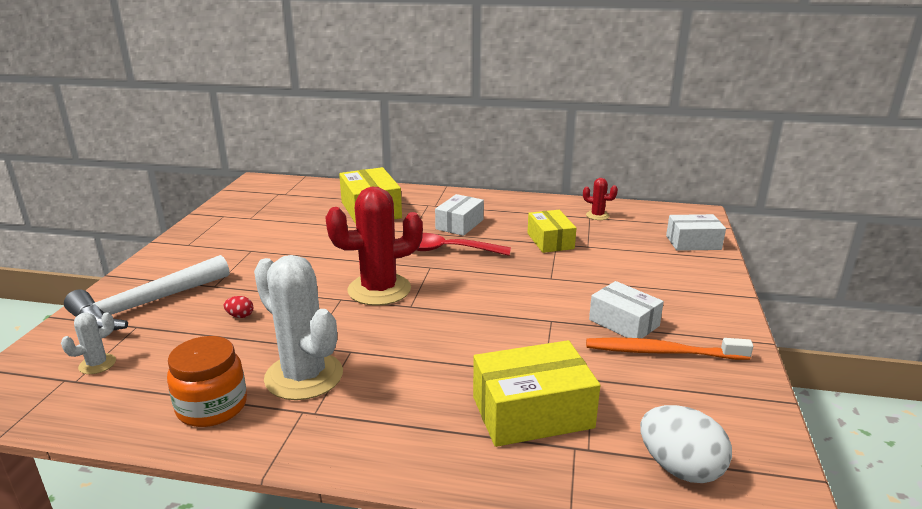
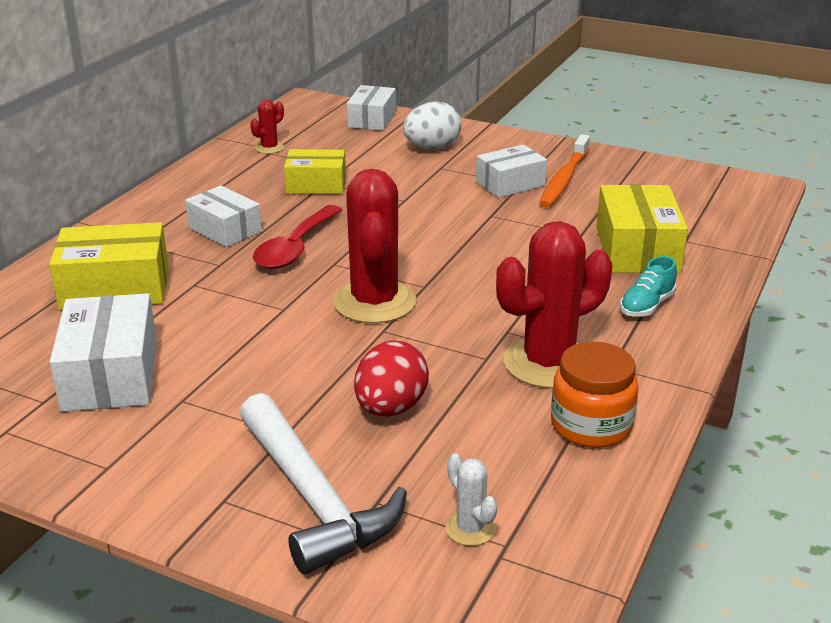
camera: 75 degrees left, 5 degrees up
(240, 316) = (390, 408): red egg -> red egg, size x2.25
(276, 227) = (110, 375): none -> white box
(304, 376) = (548, 363): white cactus -> red cactus
(416, 426) = (647, 305): none -> turquoise shoe
(680, 468) = (713, 207): white egg -> white egg (432, 148)

